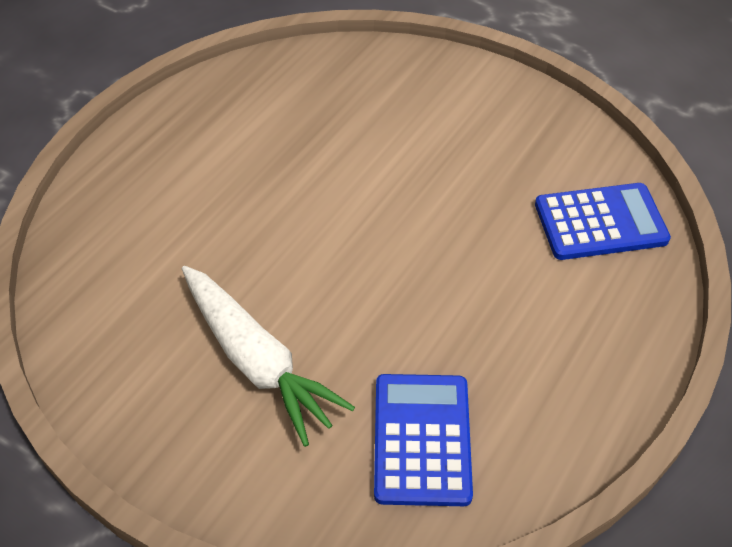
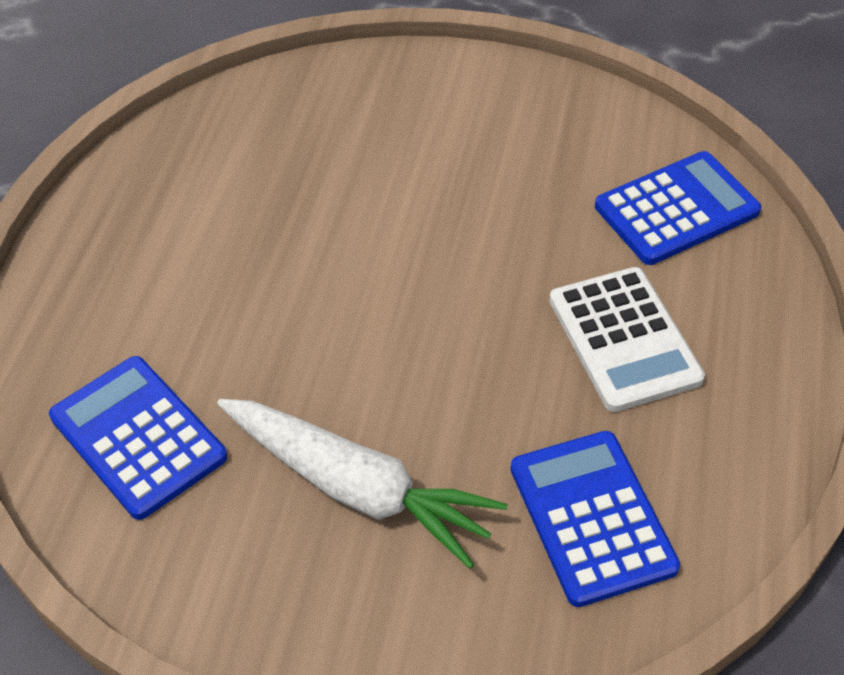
camera: 20 degrees left, 0 degrees up
(123, 277) = (138, 437): none -> blue calculator
(511, 311) = (624, 339): none -> white calculator

